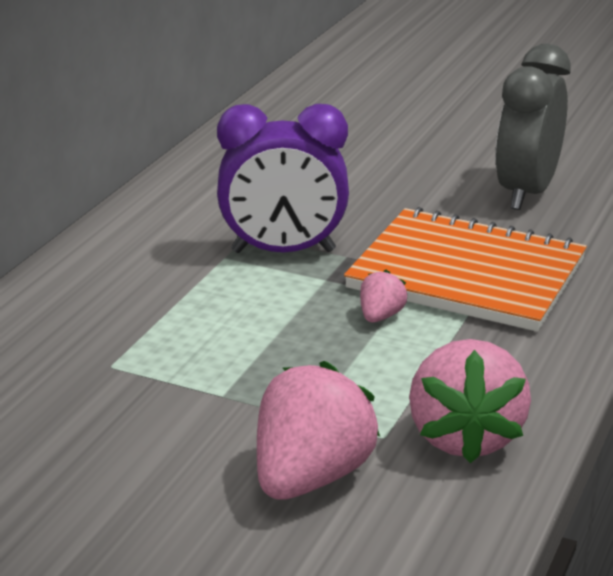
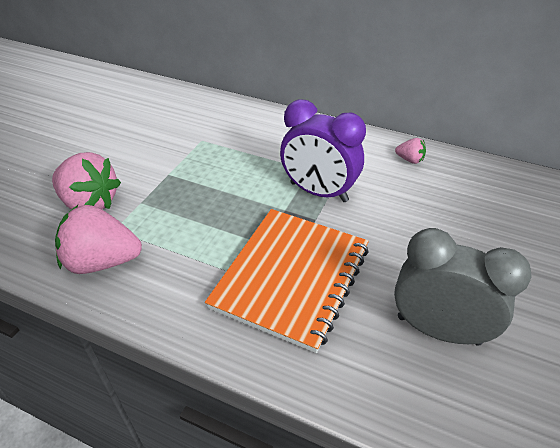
camera: 90 degrees right, 15 degrees up
(283, 251) = (318, 192): purple clock -> purple clock turned 60 degrees counterclockwise
(380, 316) = (238, 232): pink strawberry -> pink strawberry (409, 160)

